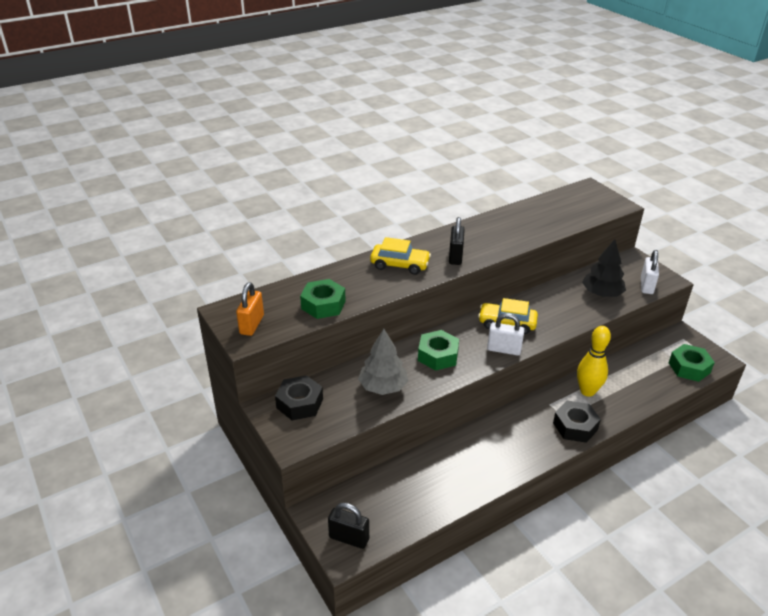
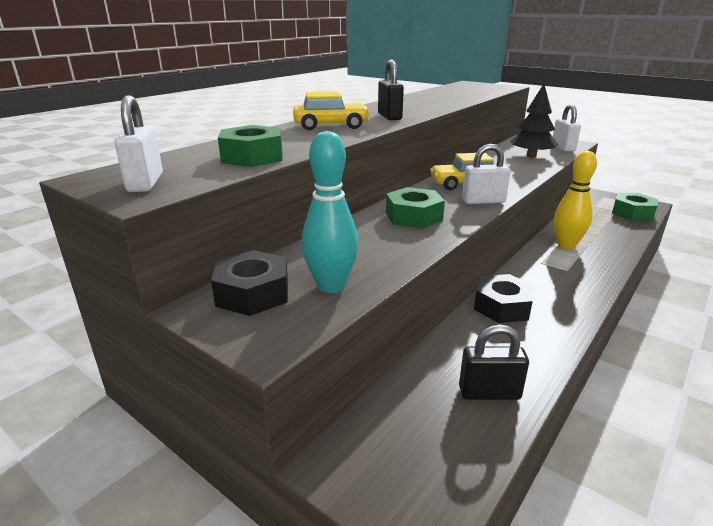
camera: 20 degrees left, 10 degrees down
(252, 325) = (145, 183): orange padlock -> white padlock
(345, 409) = (331, 286): none -> turquoise bowling pin
(349, 538) = (413, 492): black padlock -> black padlock (489, 393)
(383, 387) = (368, 254): grey tree -> none
(575, 426) = (587, 275): black nut -> black nut (502, 307)

